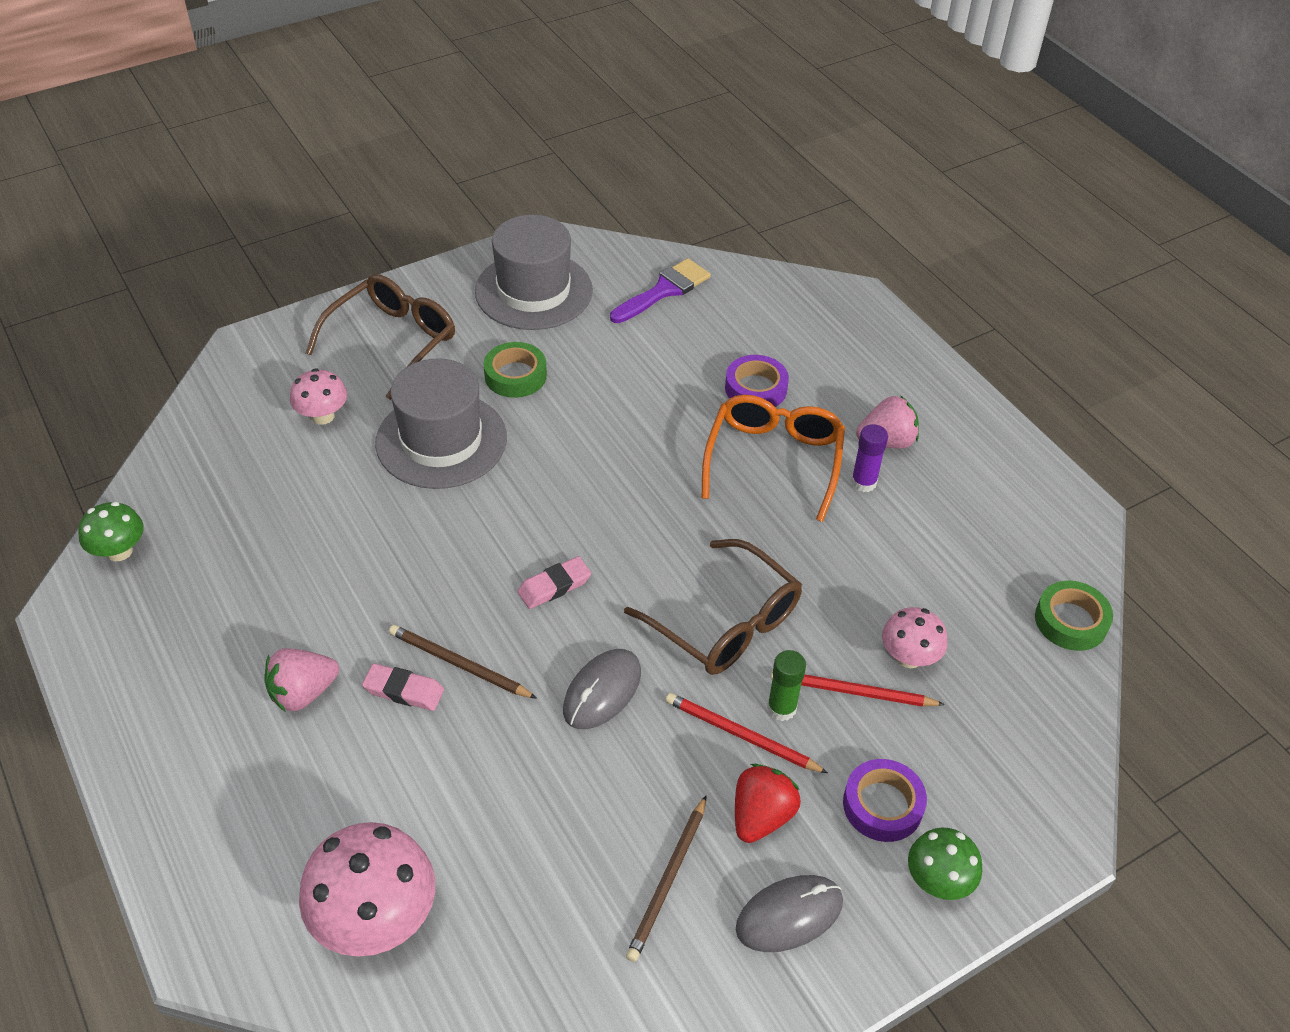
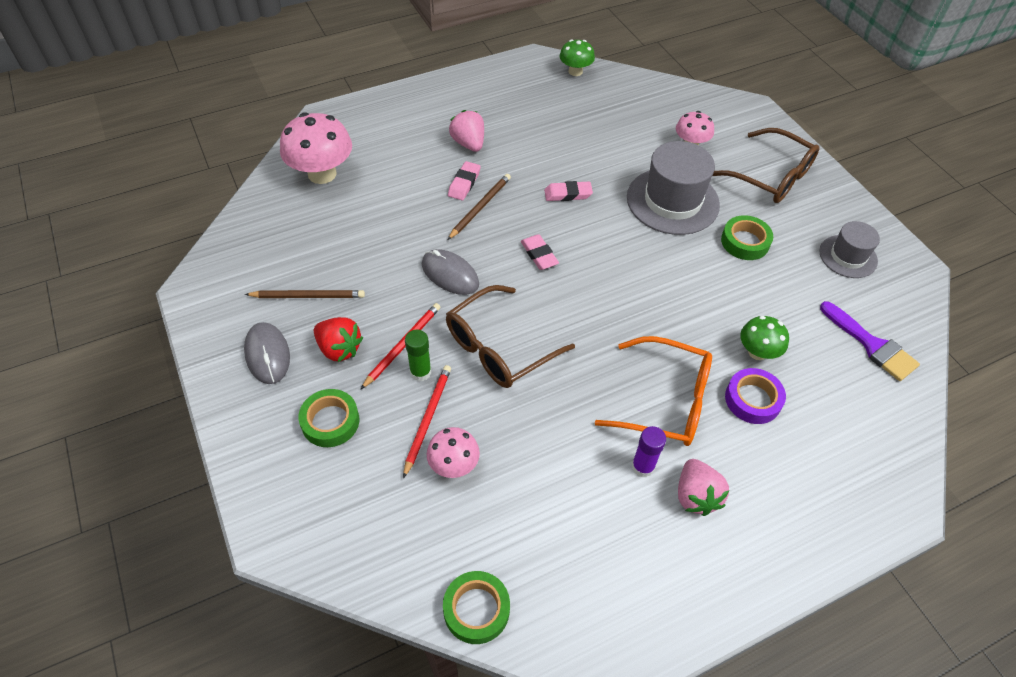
camera: 95 degrees right, 5 degrees up
(428, 556) = (568, 194): none -> pink eraser
(533, 291) = (848, 256): grey hat -> grey hat, size x0.58
(668, 881) = (308, 296): brown pencil -> brown pencil turned 150 degrees clockwise
(882, 805) = (330, 421): purple tape -> green tape
(938, 881) = (265, 444): green mushroom -> green mushroom (757, 352)

